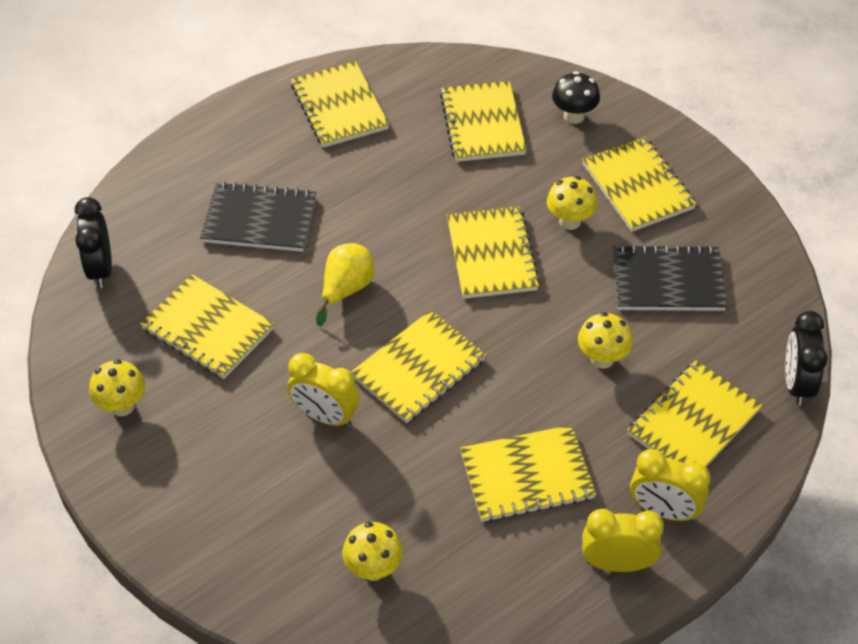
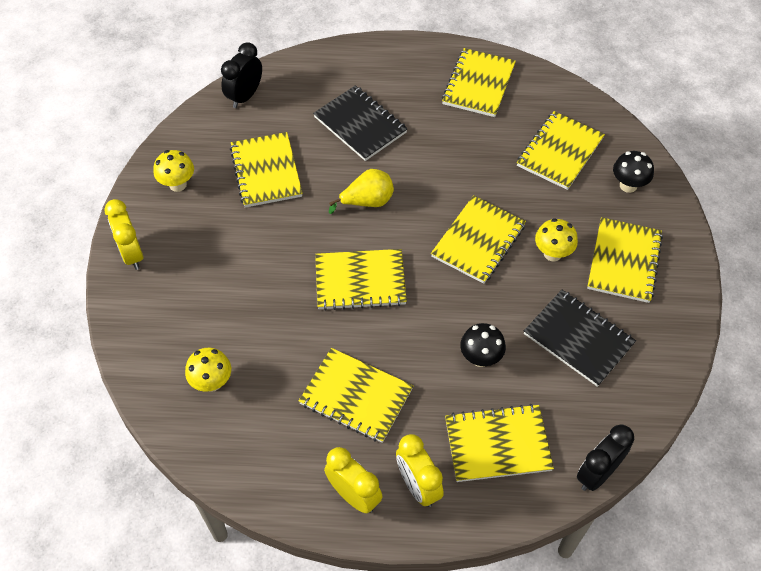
camera: 40 degrees right, 5 degrees up
(325, 416) = (277, 271): yellow clock -> yellow clock (132, 254)
(602, 358) = (480, 358): yellow mushroom -> black mushroom

